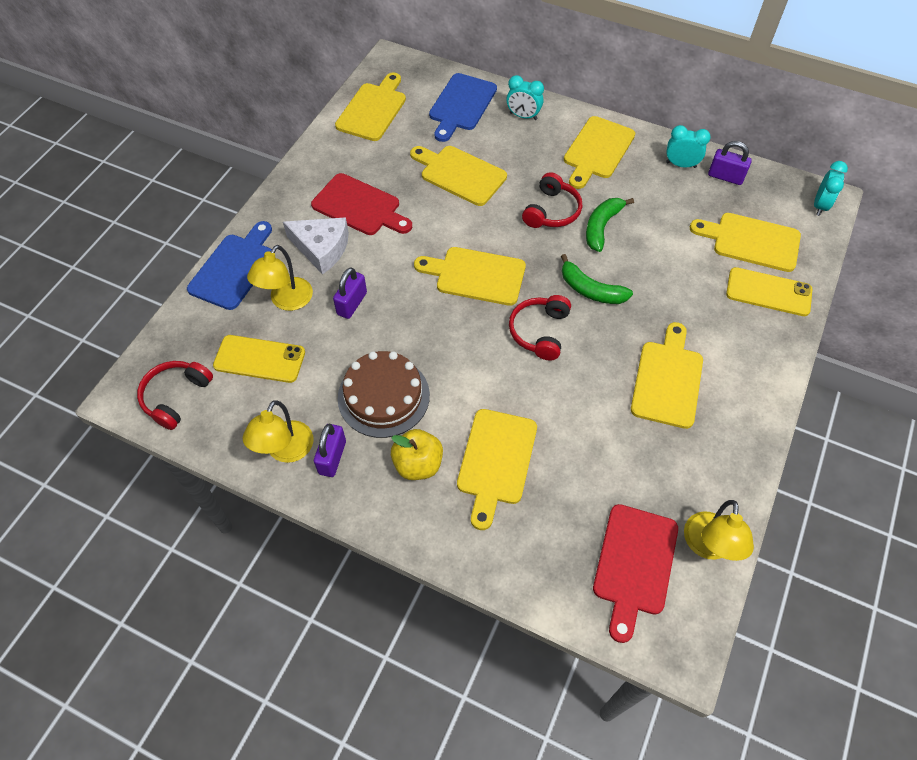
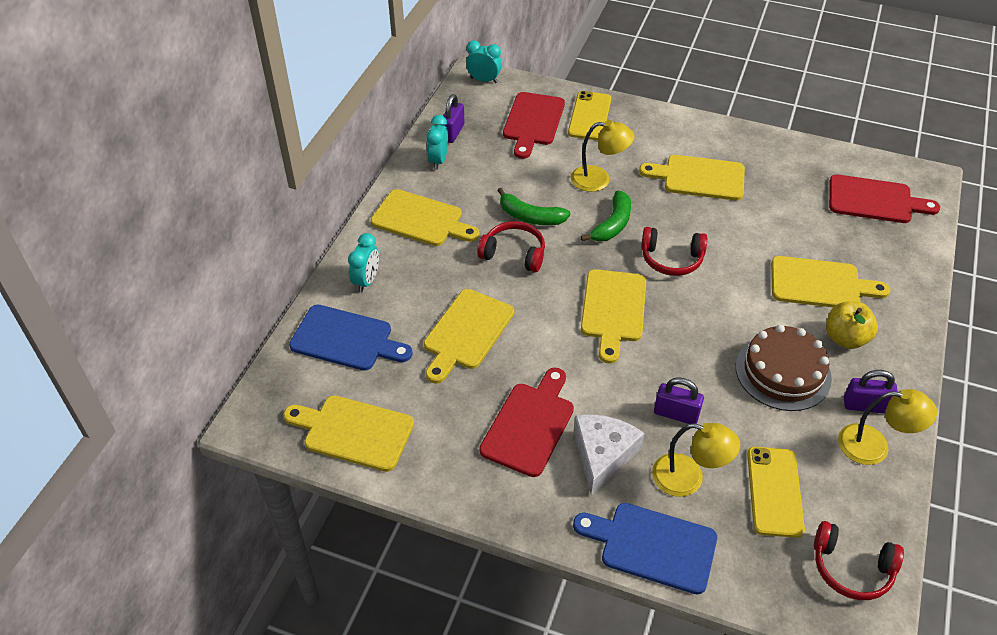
camera: 95 degrees left, 10 degrees down
(708, 546) = (841, 162): yellow lamp -> yellow lamp (599, 179)
(751, 241) = (533, 122): yellow cutting board -> red cutting board

